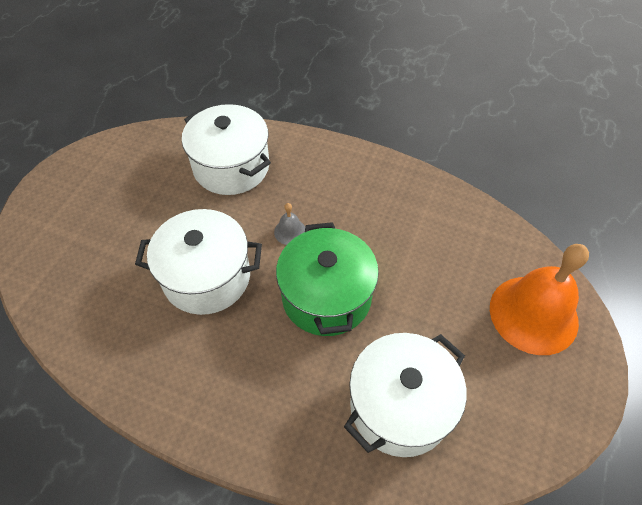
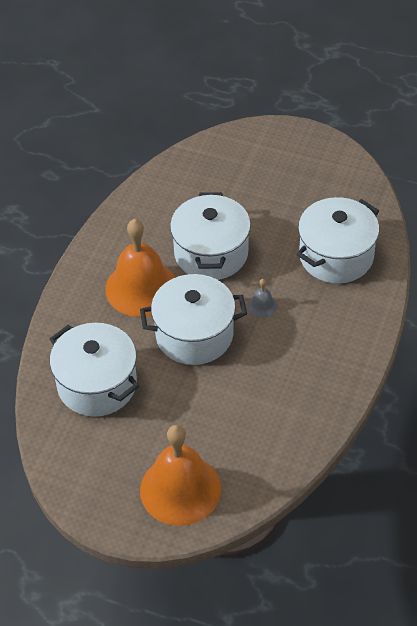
camera: 90 degrees right, 5 degrees down
(250, 354) = (141, 288): none -> orange bell
(326, 297) = (194, 335): green pot -> white pot

